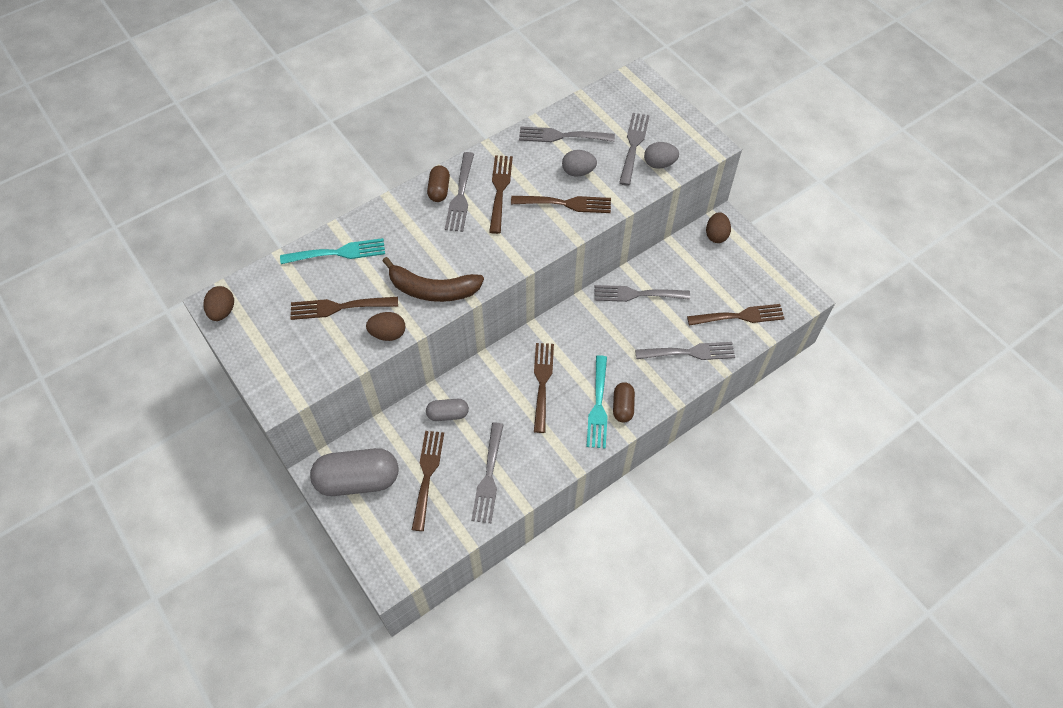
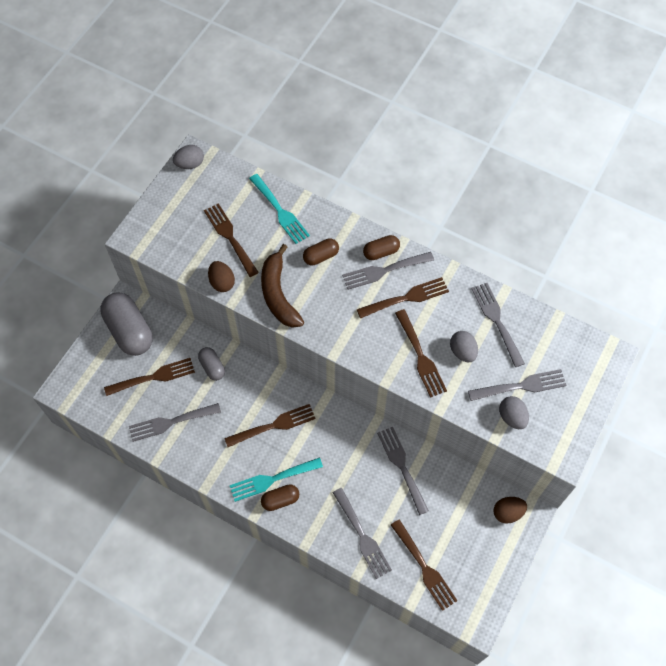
camera: 65 degrees right, 5 degrees up
(222, 311) = (190, 164): brown egg -> grey egg
(412, 238) = (321, 256): none -> brown capsule

